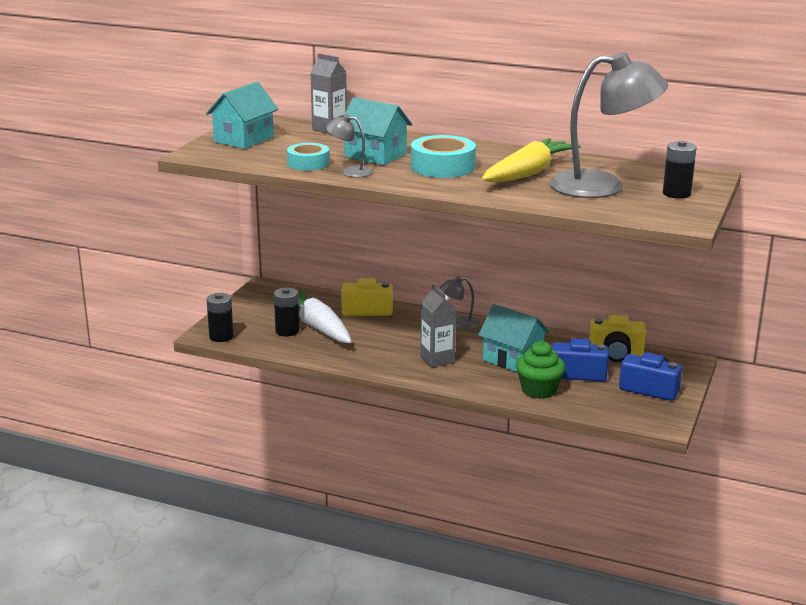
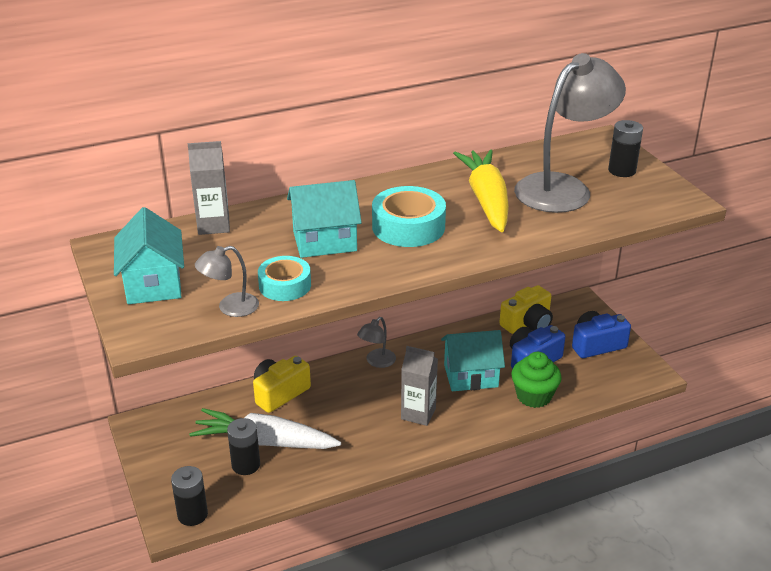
camera: 45 degrees left, 10 degrees up
(350, 171) = (344, 276): grey lamp -> grey lamp (230, 307)

